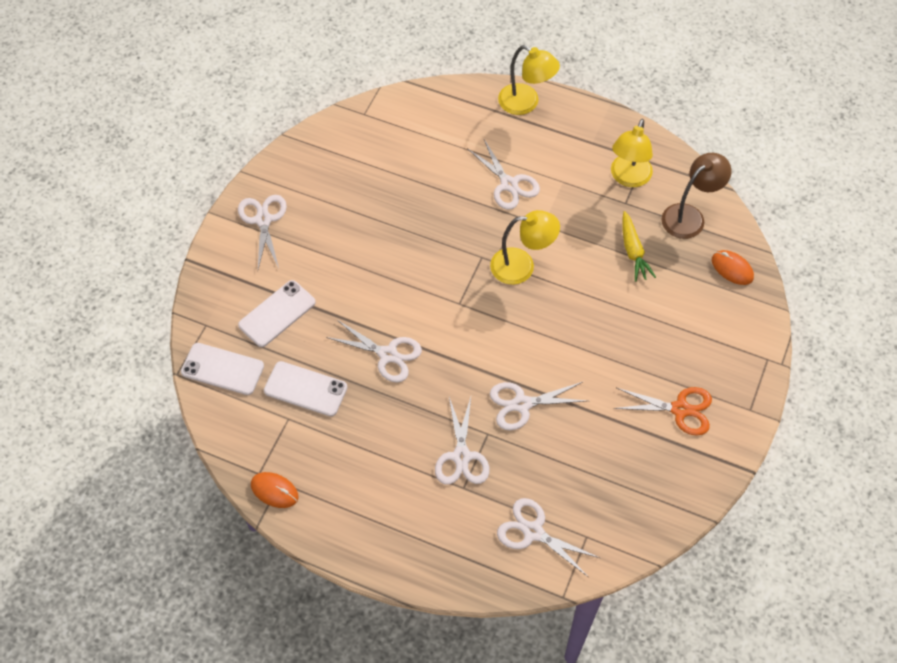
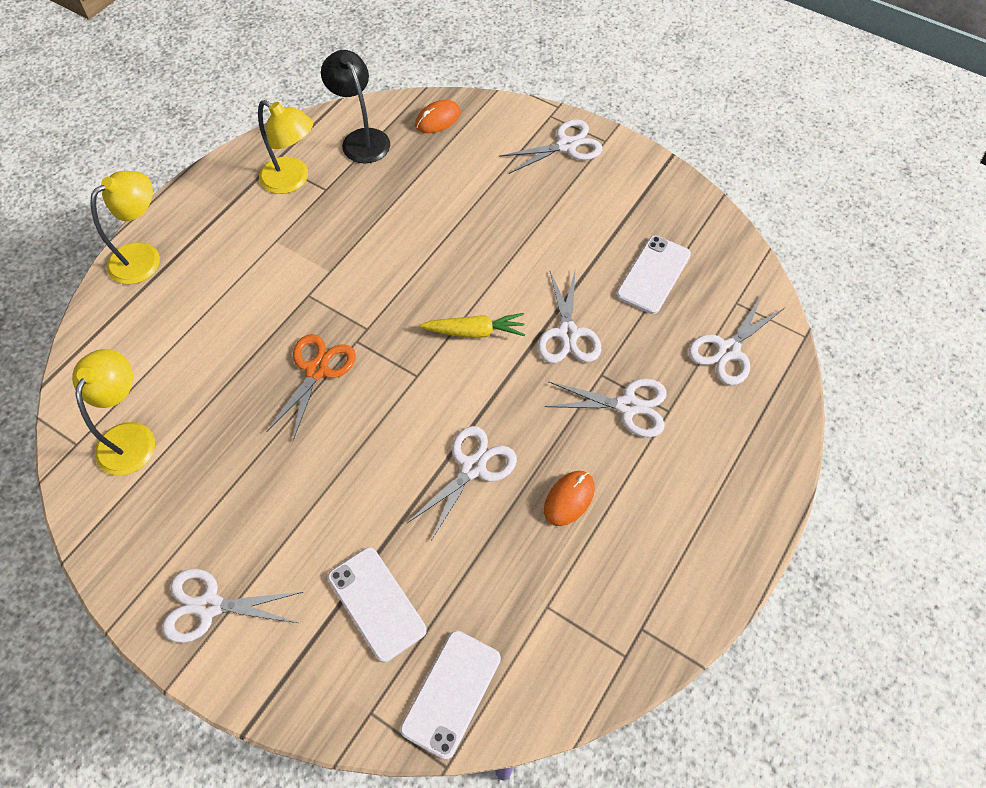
camera: 80 degrees left, 0 degrees up
(274, 491) = (653, 637): orange mouse -> orange mouse (569, 499)
(305, 389) = (505, 578): white phone -> white phone (653, 274)
(509, 184) = (259, 295): white scissors -> white scissors (566, 145)
(522, 266) = (381, 302): yellow lamp -> yellow lamp (130, 437)
(633, 251) = (392, 195): yellow carrot -> yellow carrot (475, 331)
(680, 409) = (596, 194): orange scissors -> orange scissors (316, 370)
(689, 216) = (361, 139): brown lamp -> black lamp

